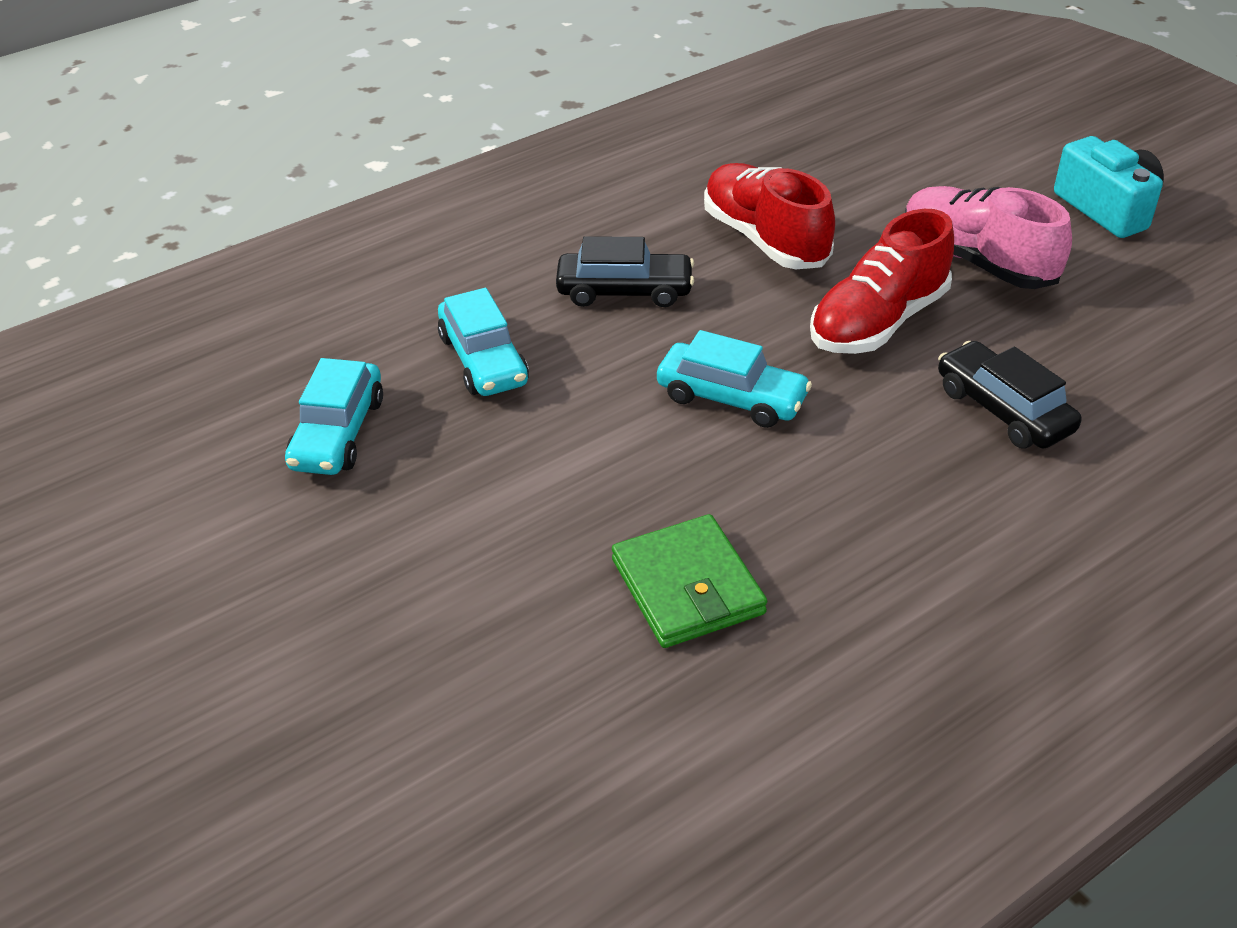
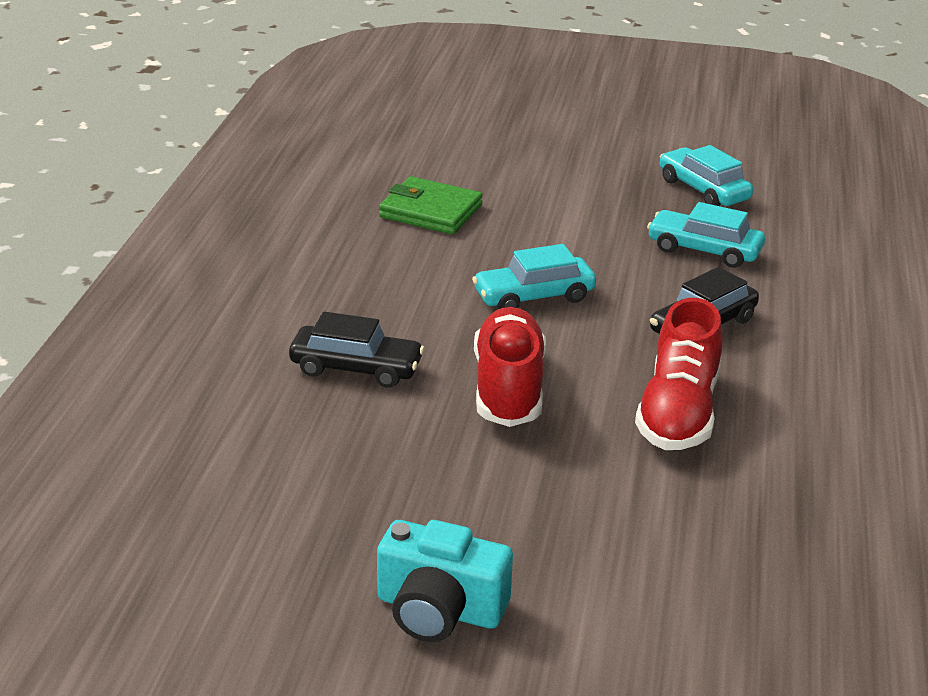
camera: 135 degrees right, 10 degrees down
(764, 239) = (678, 412): red shoe -> red shoe turned 90 degrees clockwise
(976, 261) = (496, 479): pink shoe -> none

